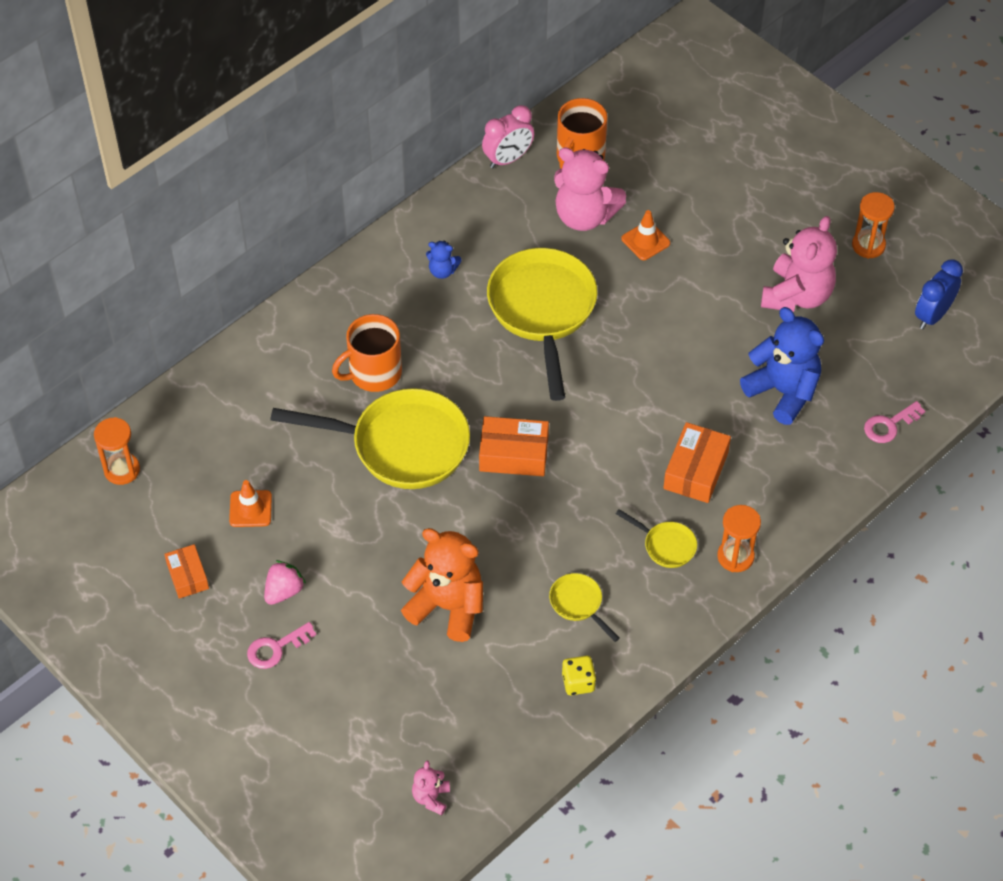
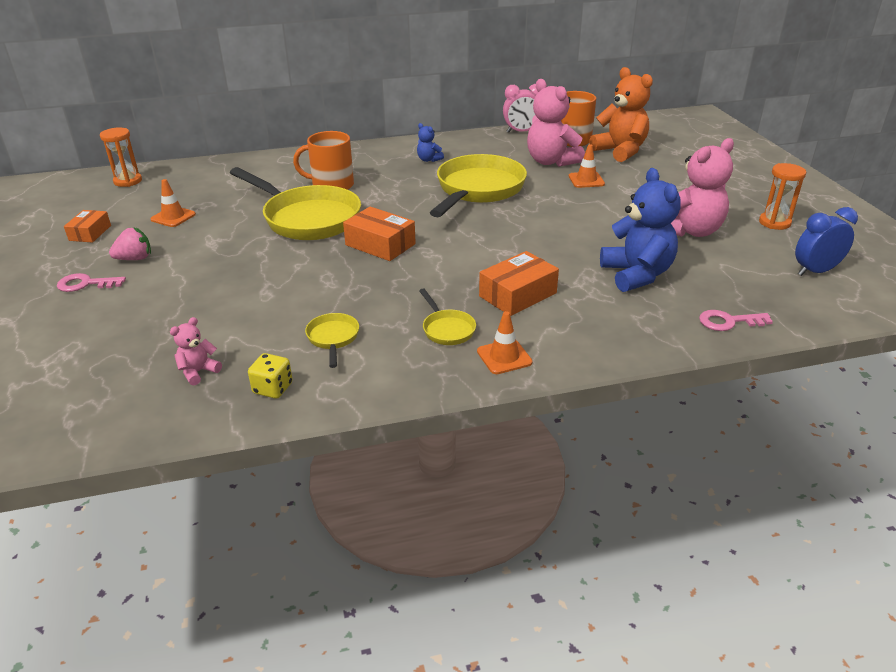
camera: 30 degrees right, 20 degrees down
(431, 797) = (53, 417): pink teddy bear -> pink teddy bear (198, 372)
(447, 606) = (231, 304): orange teddy bear -> orange teddy bear (620, 151)
(735, 556) = (504, 357): orange hourglass -> orange traffic cone

